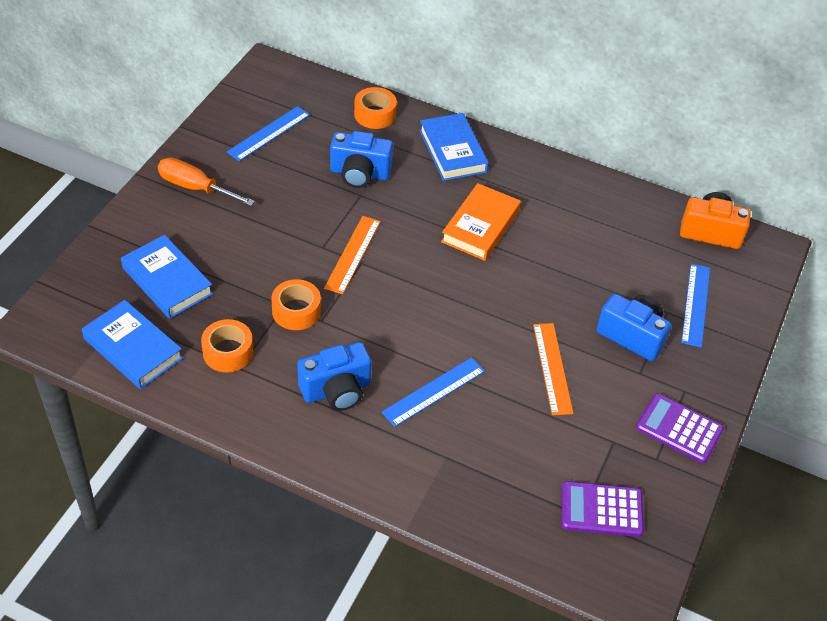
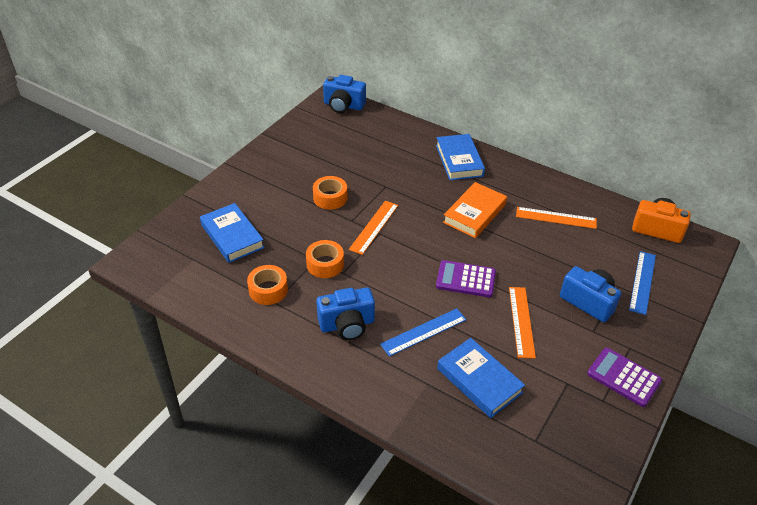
camera: 10 degrees right, 5 degrees down
(133, 348) = (197, 282): blue book -> blue book (479, 380)
(195, 187) = (265, 174): orange screwdriver -> none
(269, 133) = (324, 141): blue ruler -> none
(359, 173) = (387, 171): blue camera -> blue camera (343, 106)
(375, 114) = (404, 133): orange tape -> orange tape (330, 198)
(584, 225) = (556, 218): none -> orange ruler
(601, 510) = (553, 438): purple calculator -> purple calculator (465, 279)

